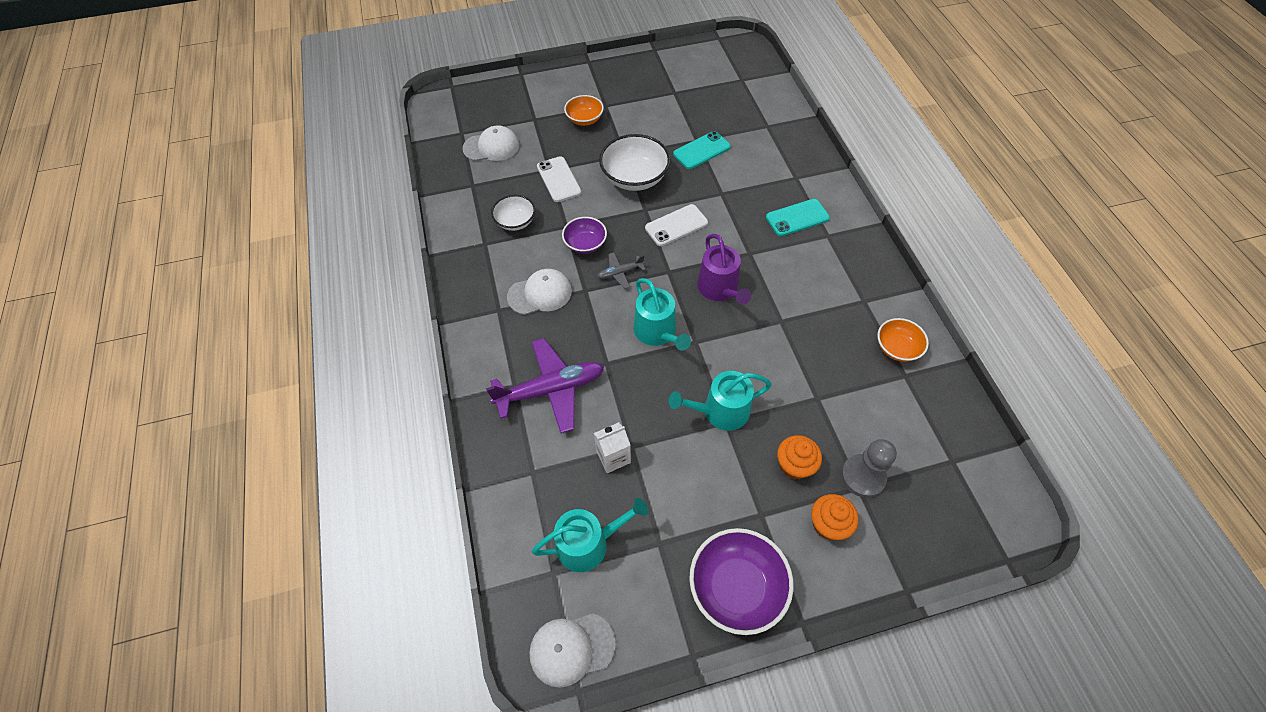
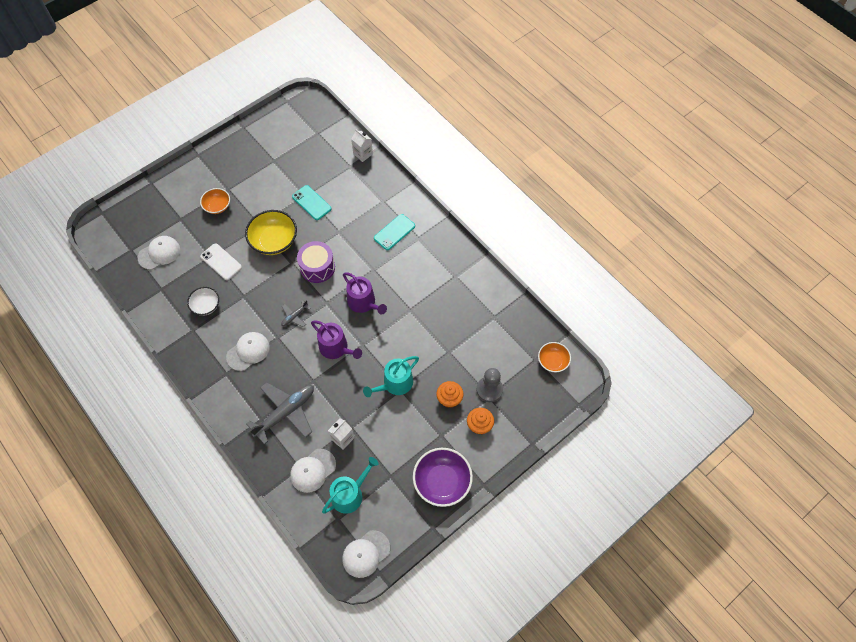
camera: 25 degrees left, 5 degrees up
(551, 389) = (286, 412): purple plane -> grey plane
(551, 485) = (313, 470): none -> white cap
(585, 244) = (262, 304): purple bowl -> none
(635, 178) = (274, 241): white bowl -> yellow bowl
(657, 332) = (336, 348): turquoise watering can -> purple watering can
(676, 225) = (317, 267): white phone -> purple drum
(701, 151) = (311, 202): turquoise phone -> turquoise phone turned 75 degrees counterclockwise
(791, 118) = (363, 154): none -> white carton
(897, 348) = (484, 301): orange bowl -> orange bowl (552, 361)

